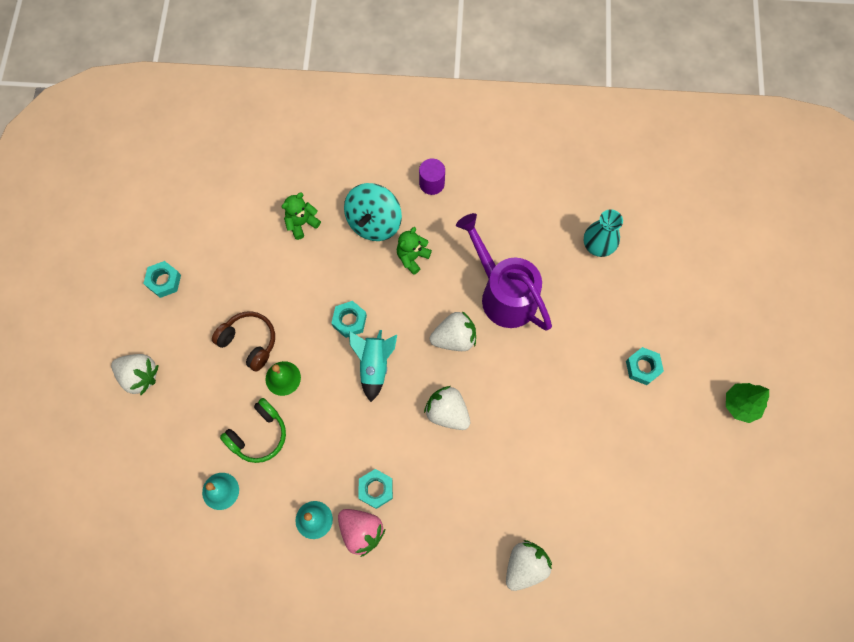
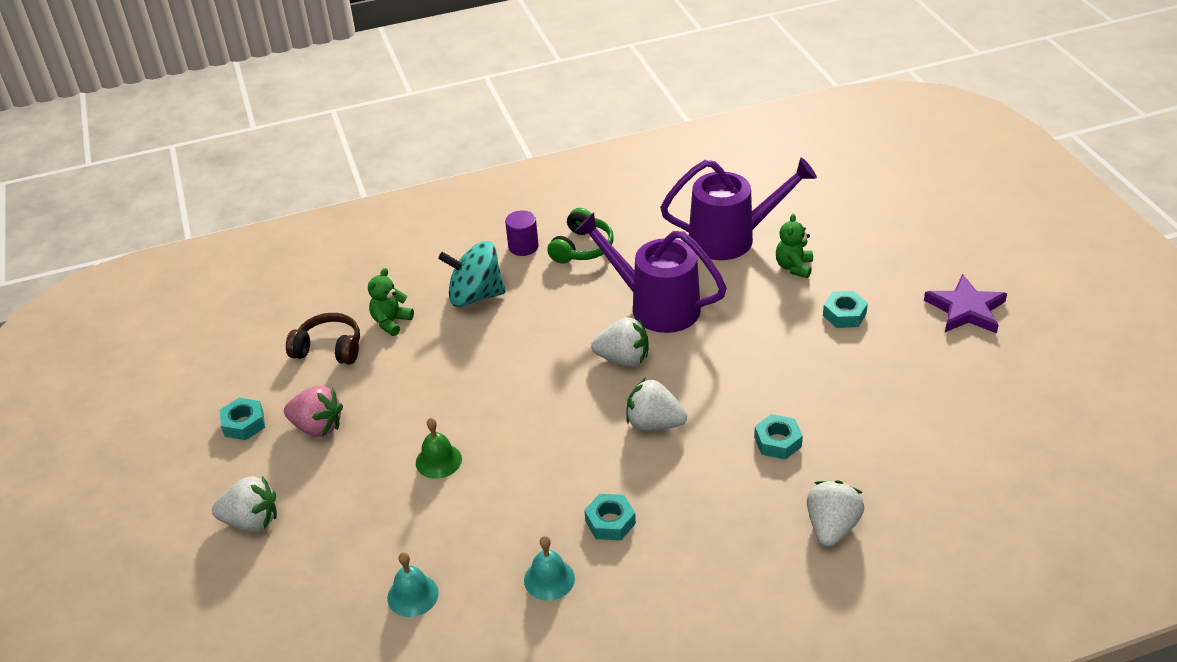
camera: 20 degrees left, 30 degrees down
(249, 342) = (379, 443): brown headphones -> brown headphones (329, 349)
(258, 435) = (435, 523): green headphones -> green headphones (581, 248)
(349, 321) = (492, 384): turquoise nut -> turquoise nut (777, 442)
(361, 531) = (615, 568): pink strawberry -> pink strawberry (317, 427)
(374, 222) = (475, 295): turquoise spinning top -> turquoise spinning top turned 90 degrees clockwise
(374, 365) = (543, 412): turquoise rocket -> none
(412, 257) = (536, 309): green teddy bear -> green teddy bear (794, 267)
(454, 338) = (623, 359): white strawberry -> white strawberry turned 45 degrees clockwise
(598, 246) = (732, 238): turquoise vase -> purple watering can
(740, 405) = (966, 309): green tree -> purple star

